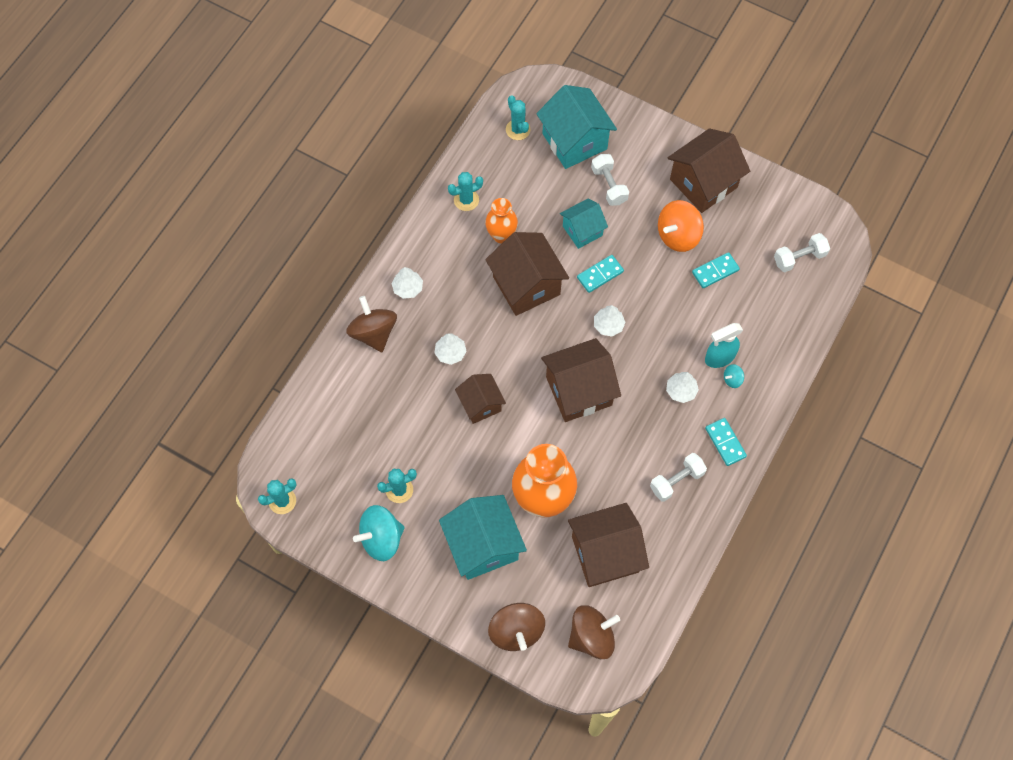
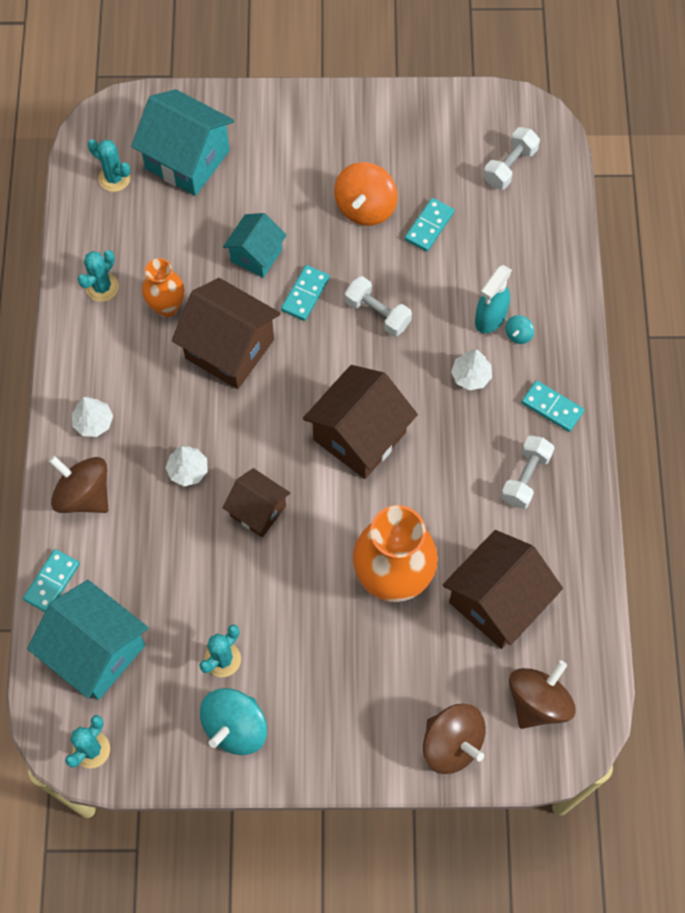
camera: 30 degrees left, 0 degrees up
(320, 378) = (52, 582): none -> turquoise domino
(483, 546) = (357, 669): turquoise house -> turquoise house (96, 651)
(608, 325) = (348, 345): white tree -> none
(609, 185) = (256, 190): white dumbbell -> white dumbbell (377, 313)
(703, 183) = (358, 136): brown house -> none

